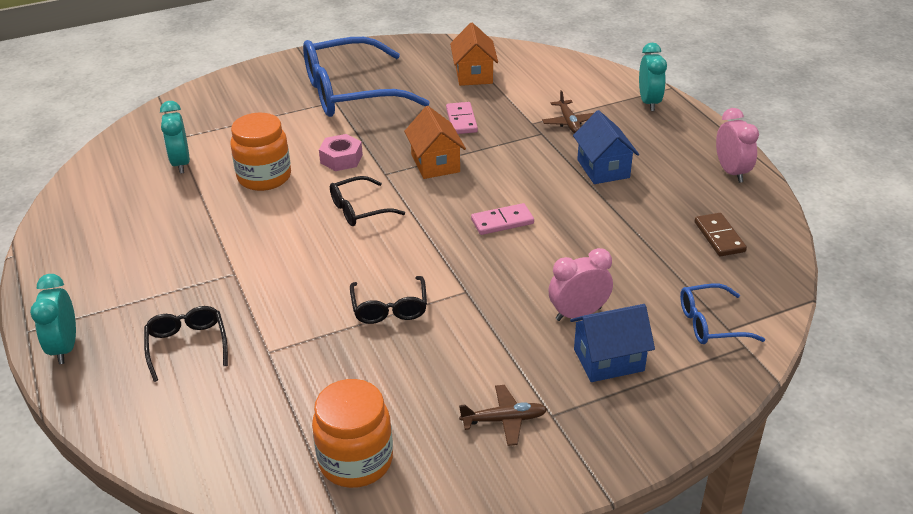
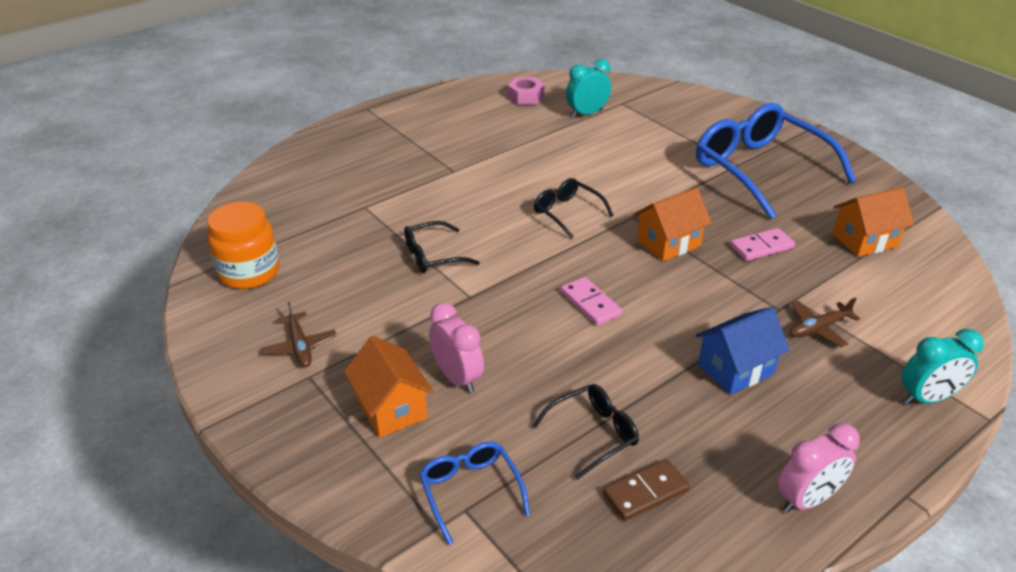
camera: 75 degrees right, 0 degrees up
(65, 347) = (353, 125): turquoise clock -> none
(187, 345) = (364, 171): black glasses -> black glasses (593, 434)
(264, 177) = (589, 155): orange jar -> none
(341, 159) = (641, 187): pink nut -> pink nut (525, 97)
(608, 360) = (391, 408): blue house -> orange house

